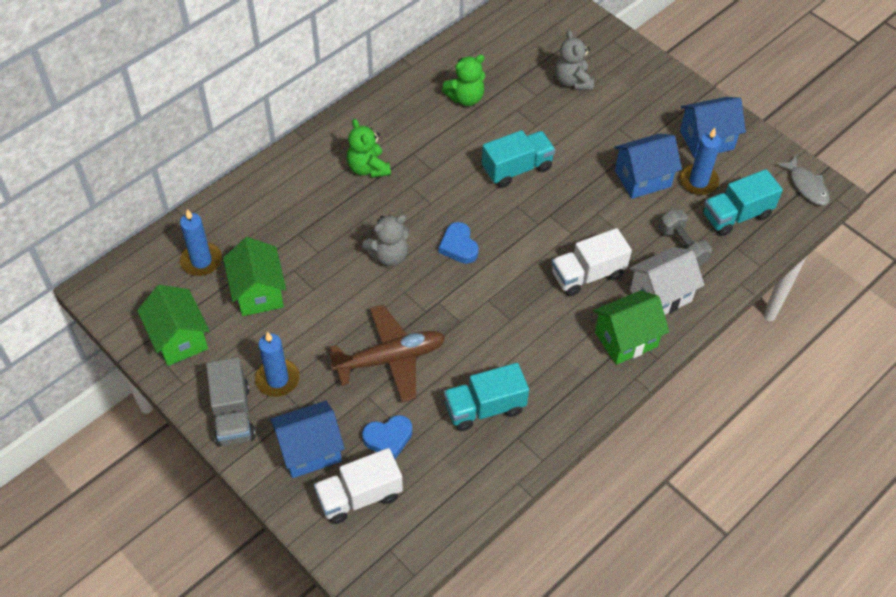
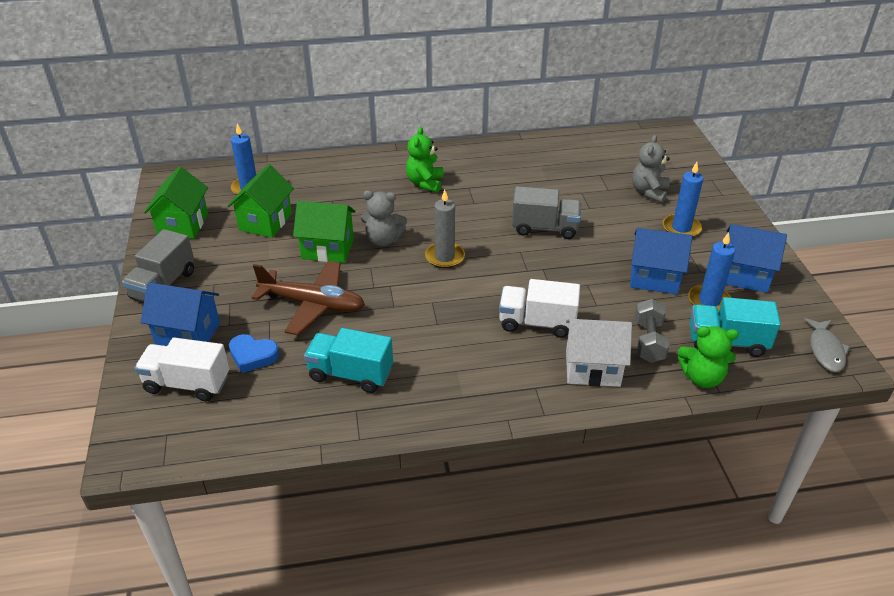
camera: 35 degrees right, 15 degrees down
(277, 379) = (218, 278): blue candle -> blue candle (681, 228)
(458, 246) = (444, 257): blue heart -> grey candle
(465, 98) = (546, 171): green teddy bear -> green teddy bear (702, 377)
(517, 168) = (545, 228): turquoise truck -> grey truck
(626, 339) = (527, 385): green house -> green house (327, 249)

